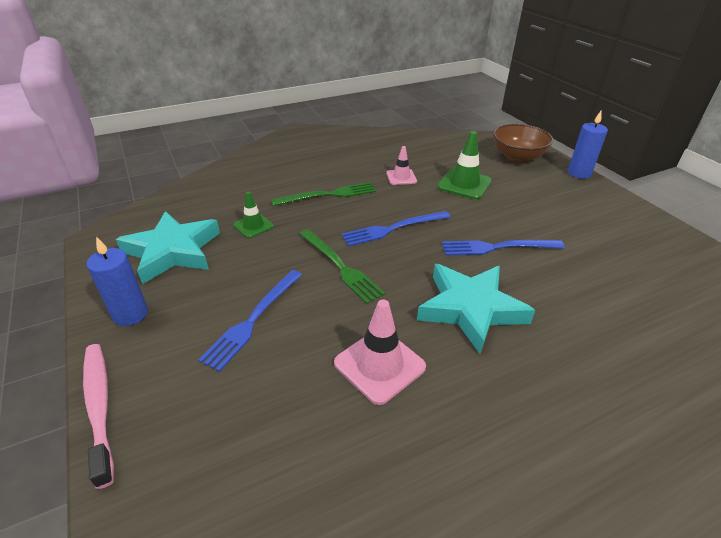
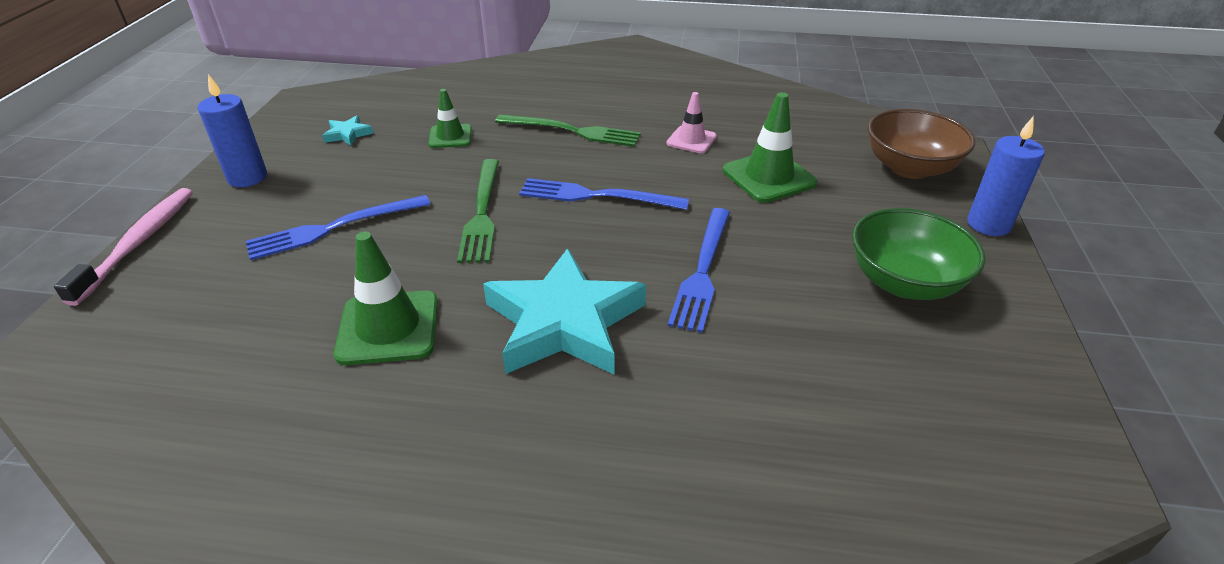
camera: 35 degrees right, 0 degrees up
(173, 251) = (348, 134): turquoise star -> turquoise star, size x0.41
(379, 365) = (388, 328): pink traffic cone -> green traffic cone
(498, 247) = (702, 270): blue fork -> blue fork turned 105 degrees counterclockwise
(583, 215) = (904, 282): none -> green bowl

